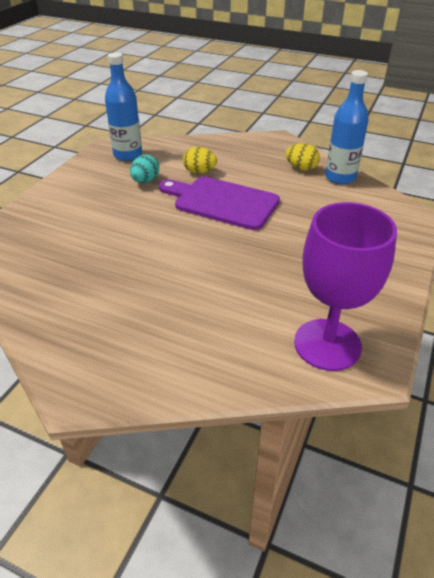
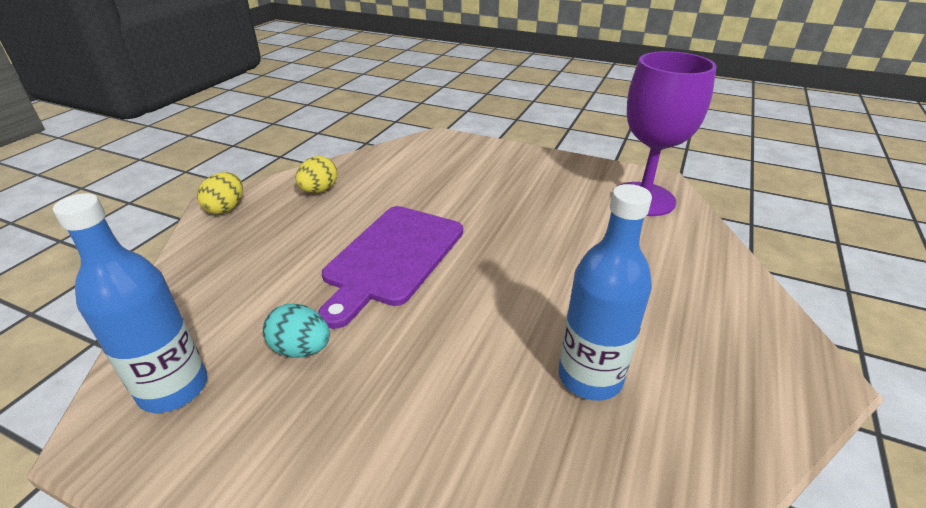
camera: 90 degrees left, 5 degrees down
(199, 172) = (293, 281): yellow egg -> yellow egg (226, 208)
(340, 177) = (352, 167): blue bottle -> blue bottle (590, 377)

